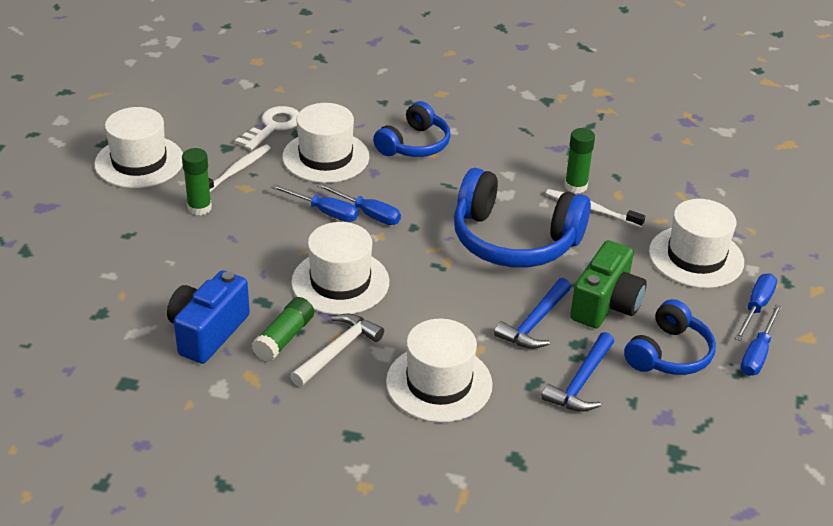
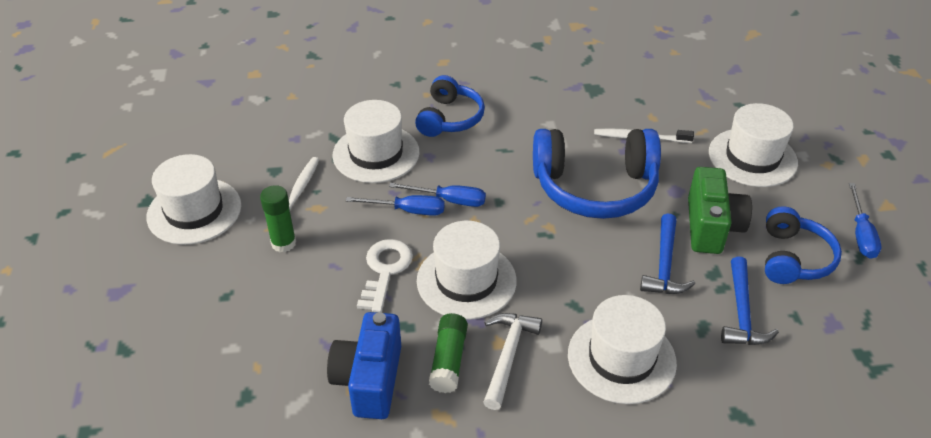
camera: 20 degrees left, 5 degrees up
(273, 126) = (308, 136): white key -> white key (385, 270)
(575, 186) = (613, 119): green glue stick -> none
(756, 307) = (830, 190): blue screwdriver -> none

